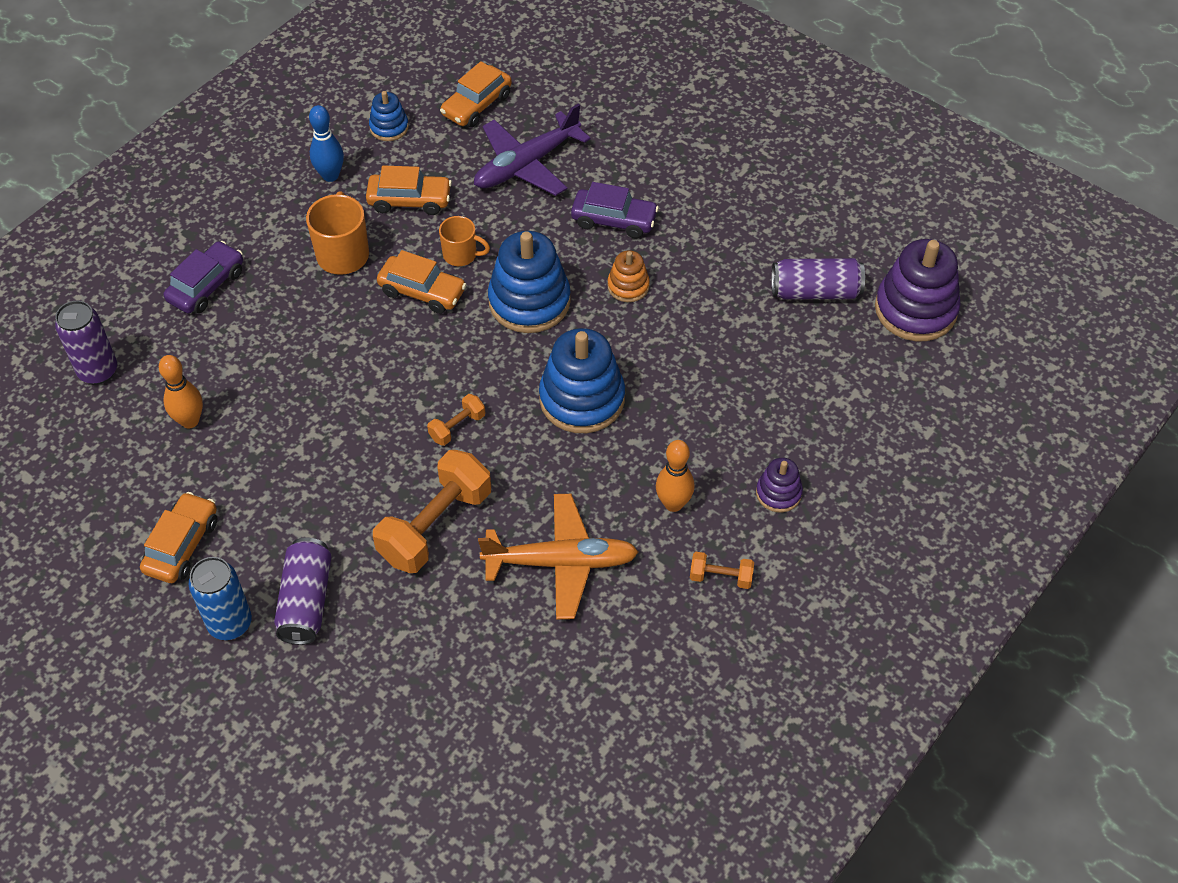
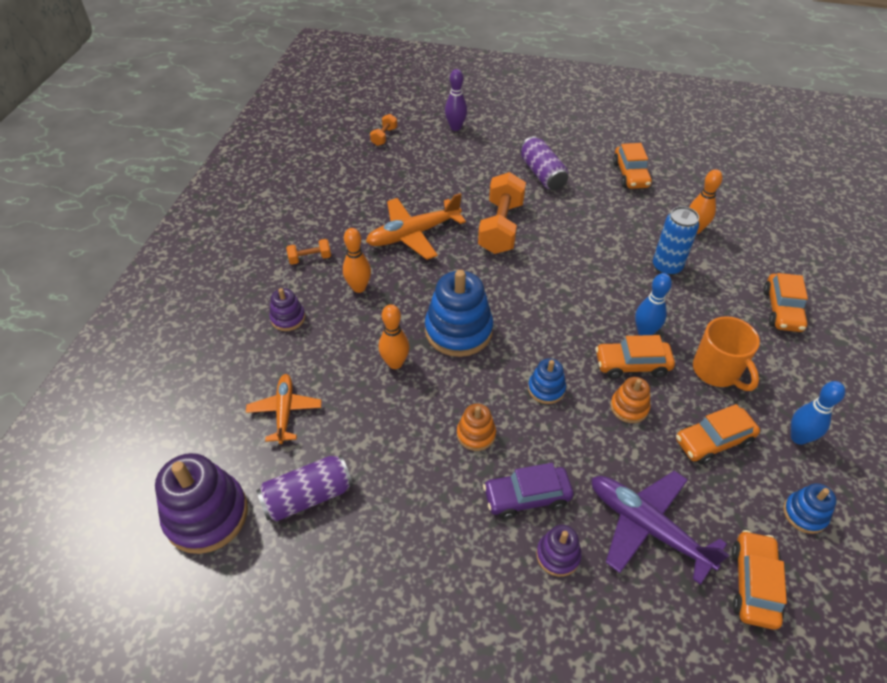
camera: 155 degrees right, 5 degrees down
(98, 371) = (779, 235): purple can -> none
(206, 286) = (782, 310): purple car -> orange car
(230, 623) = (571, 154): blue can -> blue can (666, 267)
(366, 772) = (455, 127): none -> purple bowling pin
(378, 318) = (644, 332): none -> blue bowling pin
(457, 427) = (530, 283): orange dumbbell -> orange dumbbell (384, 136)
(461, 255) = (629, 407): orange mug -> orange stacking toy
(527, 164) = (647, 527): purple plane -> purple plane turned 75 degrees counterclockwise
(529, 301) = (546, 389): blue stacking toy -> blue stacking toy, size x0.52
(616, 173) = (558, 555): none -> purple stacking toy
(674, 388) = (395, 363): none -> orange bowling pin
(815, 379) = (285, 411): none -> orange plane

